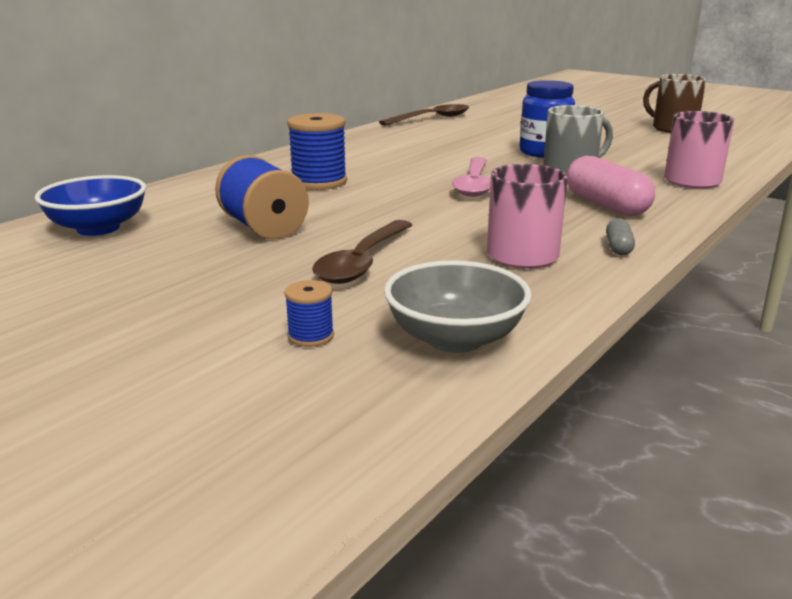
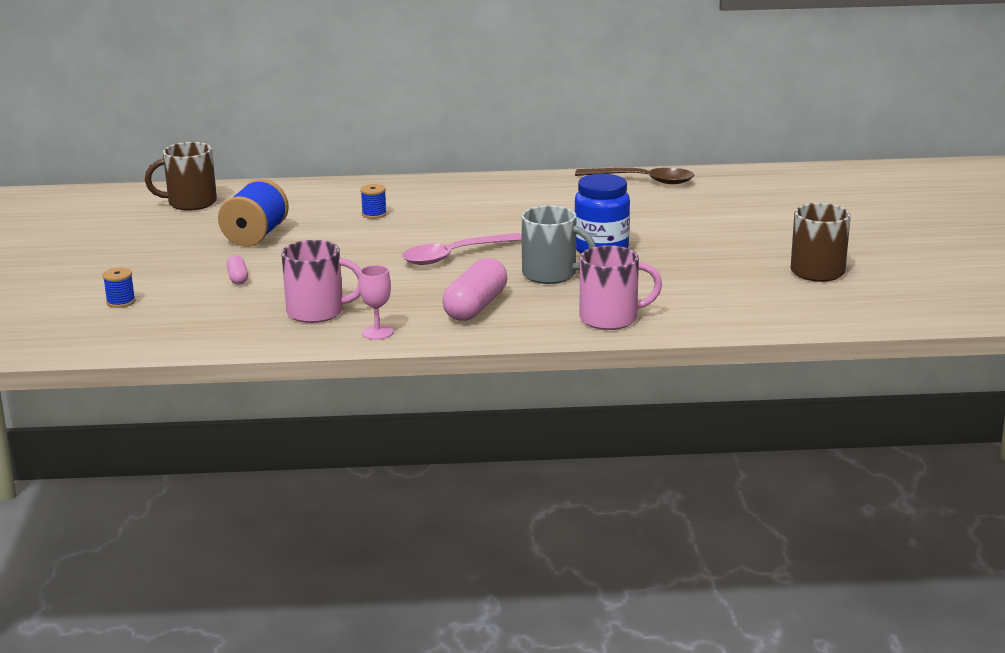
camera: 50 degrees right, 0 degrees up
(98, 228) = (190, 203): blue bowl -> brown mug
(319, 182) = (374, 214): blue spool -> blue spool, size x0.50
(362, 262) = (238, 278): brown spoon -> pink capsule
(455, 339) = (161, 331): grey bowl -> none
(618, 247) = (377, 332): grey capsule -> pink goblet

